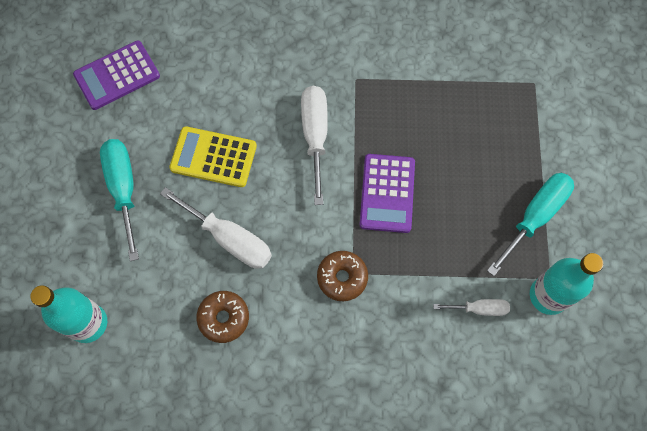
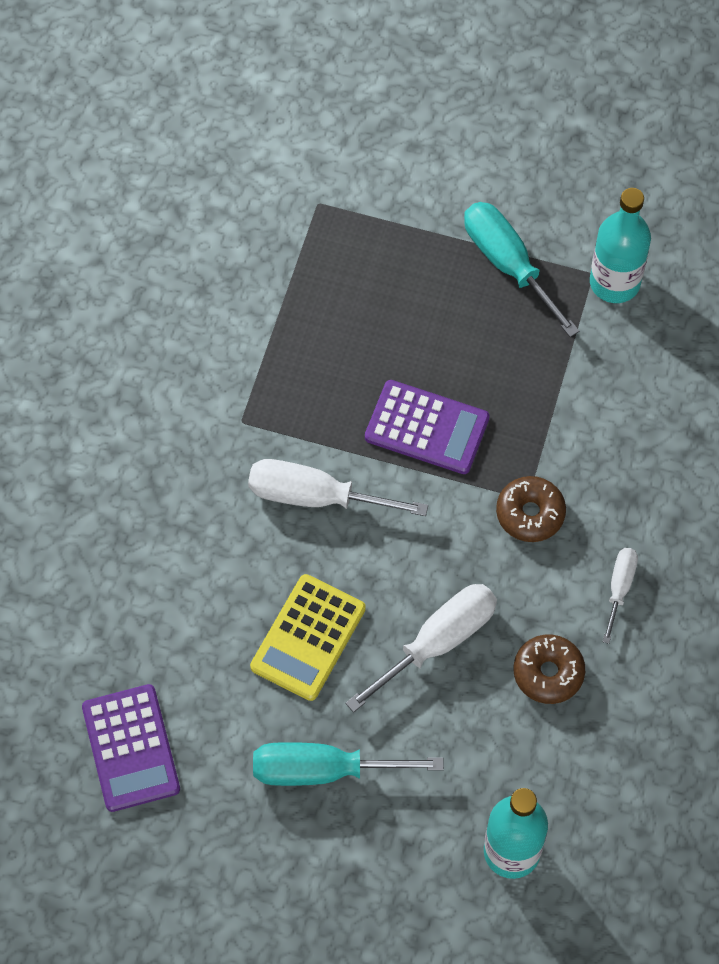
camera: 75 degrees left, 5 degrees down
(479, 309) = (612, 364): white screwdriver -> white screwdriver (619, 588)

